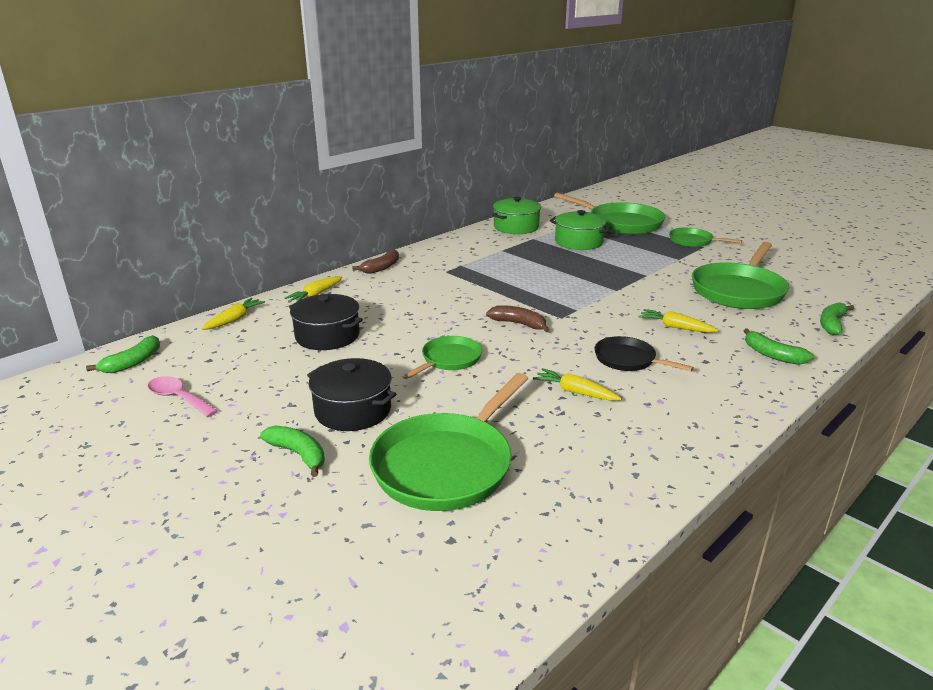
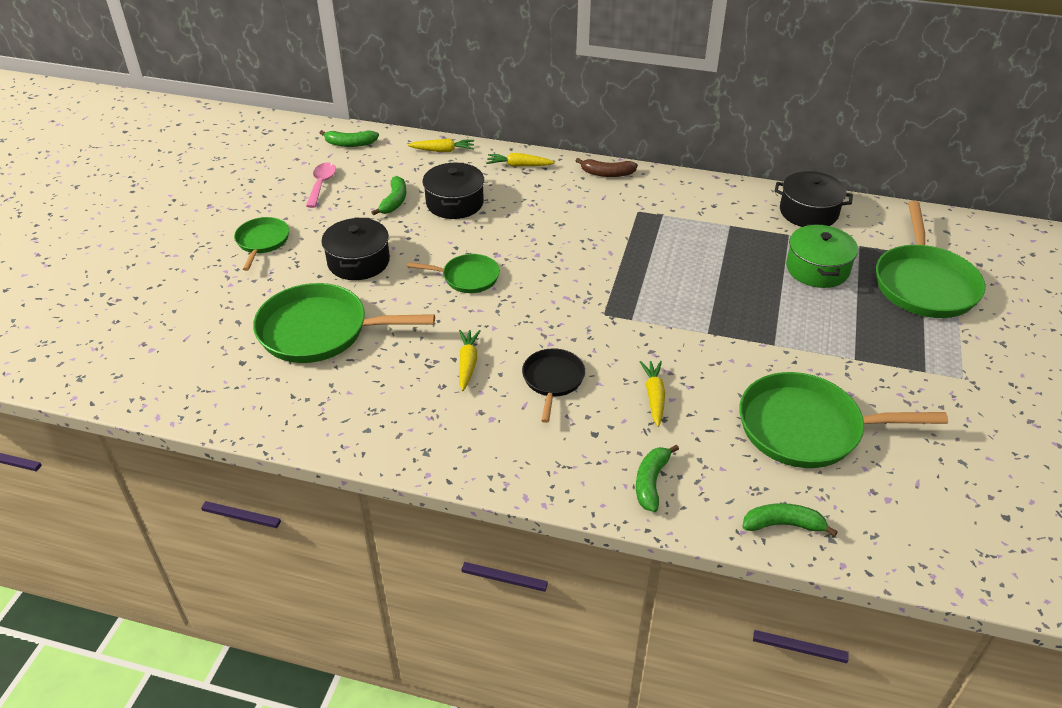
camera: 60 degrees right, 15 degrees up
(298, 454) = (292, 262): green banana -> green banana (394, 201)
(516, 227) = (808, 212): green pot -> black pot
(519, 324) = (566, 293): brown banana -> none
(693, 241) = (934, 358): green pan -> green pan (262, 242)

